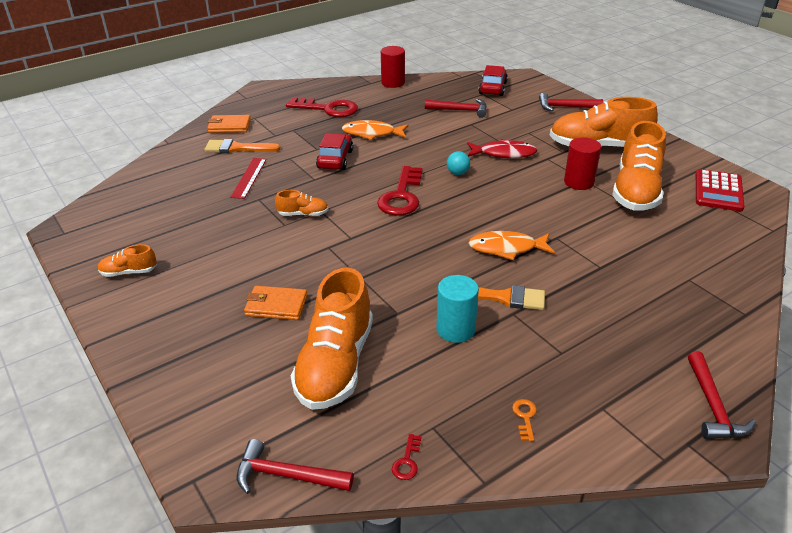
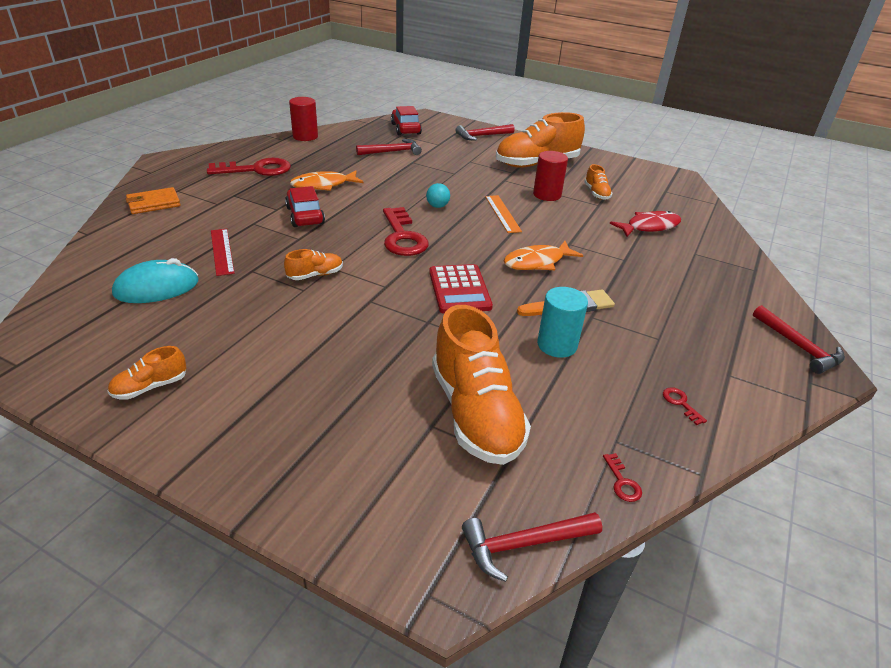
camera: 30 degrees left, 0 degrees up
(184, 197) = (157, 288): none -> turquoise mouse
(237, 148) = (182, 224): orange brush -> none
(276, 306) = (363, 373): orange wallet -> none
(504, 153) = (464, 182): red fish -> red fish (649, 227)
(515, 193) = (502, 213): none -> orange ruler
(525, 417) = (680, 403): orange key -> red key
(636, 191) = (596, 193): orange shoe -> orange shoe, size x0.45
(718, 191) = (654, 182): red calculator -> red calculator (459, 289)

